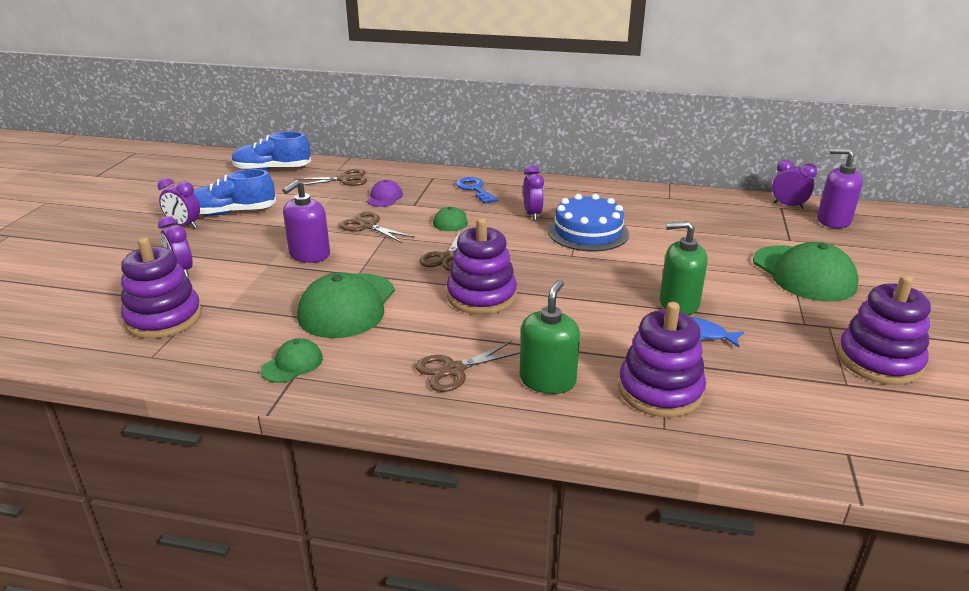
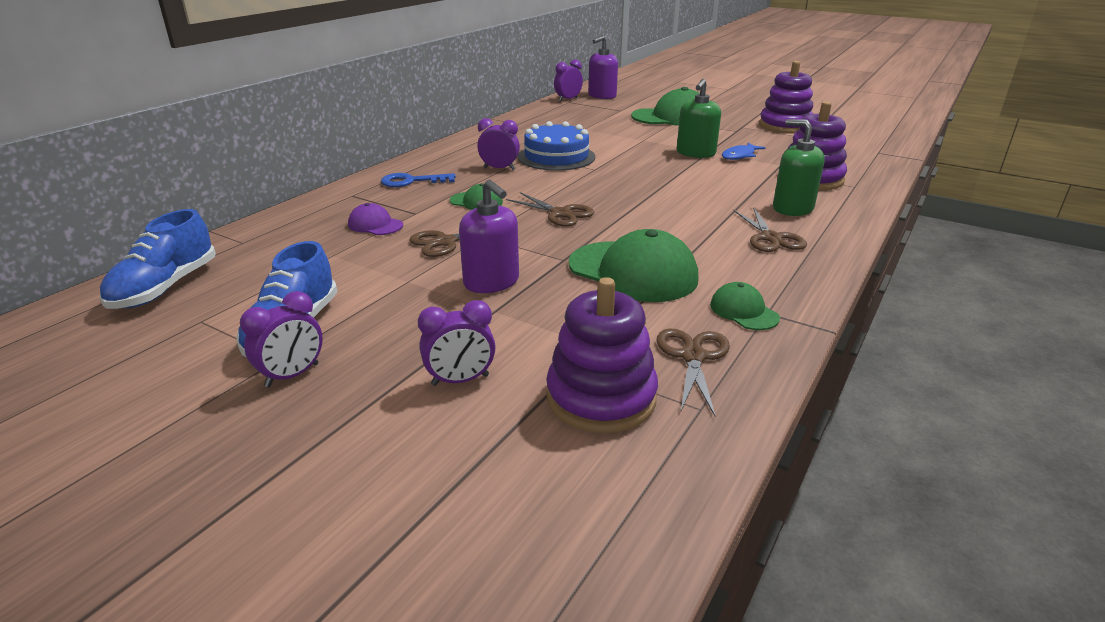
camera: 70 degrees left, 0 degrees up
(344, 179) = (285, 241): brown scissors -> brown scissors (693, 356)
(481, 296) = (648, 211): purple stacking toy -> none

